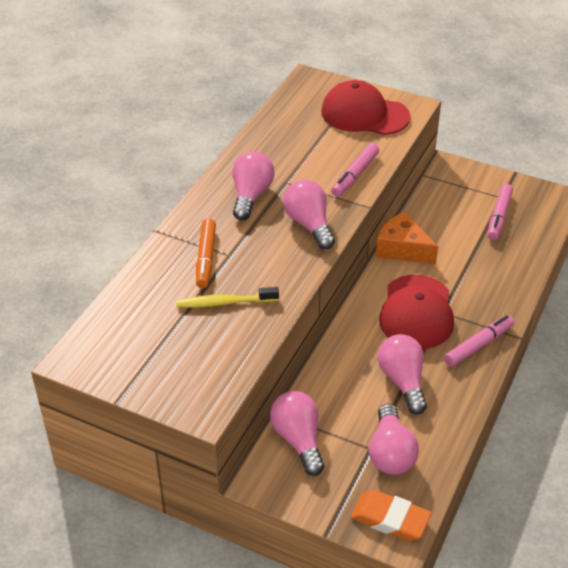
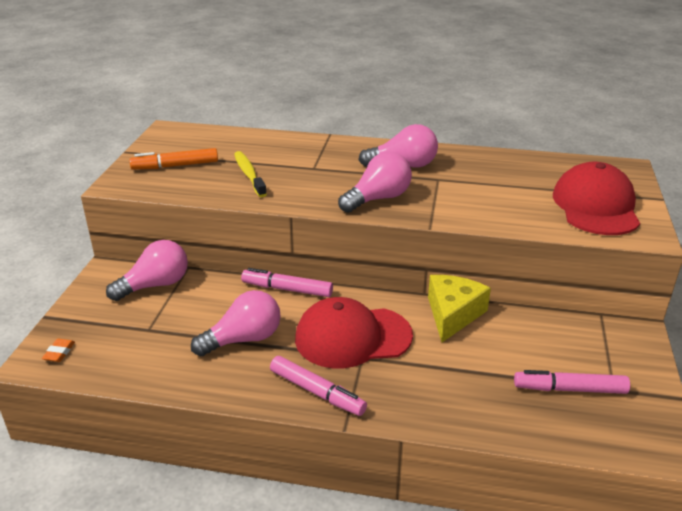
camera: 75 degrees right, 10 degrees down
(206, 258) = (304, 158): orange marker -> orange marker (175, 166)
(355, 175) = (477, 213): pink marker -> pink marker (287, 289)
(390, 453) = (143, 343): pink light bulb -> none
(390, 519) = (59, 352): orange eraser -> orange eraser, size x0.48
(402, 249) = (453, 314): orange cheese -> yellow cheese

